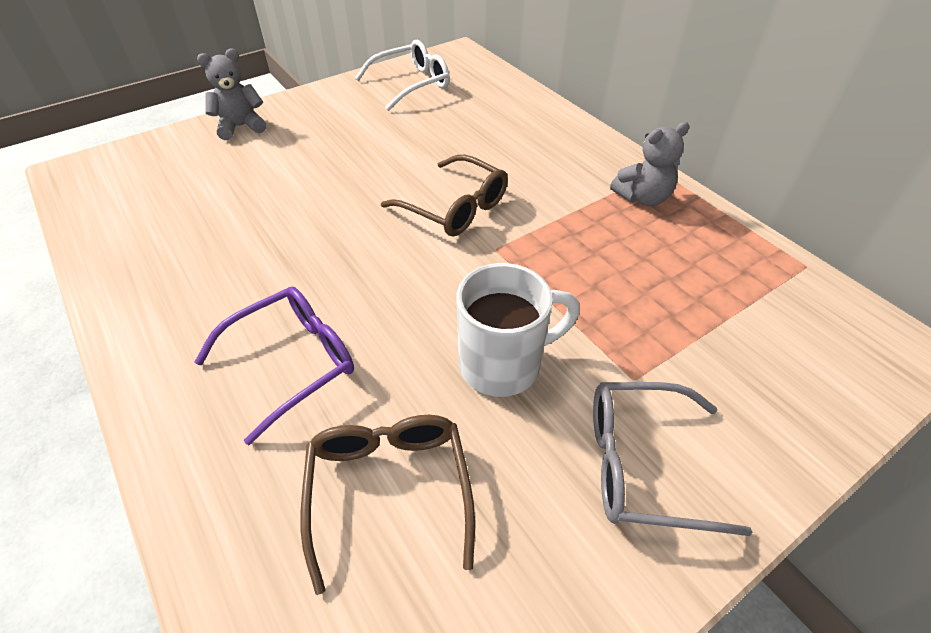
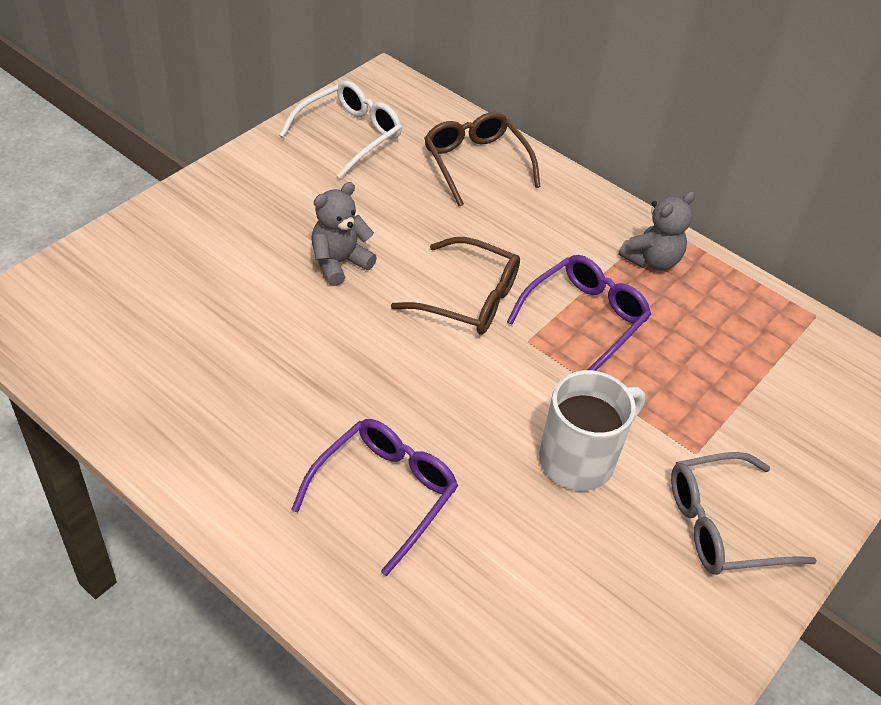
camera: 20 degrees left, 0 degrees up
(241, 127) = (173, 222): grey teddy bear -> grey teddy bear (339, 263)
(389, 491) = (526, 589): brown glasses -> brown glasses (476, 164)
(558, 238) = (584, 319): none -> purple glasses

